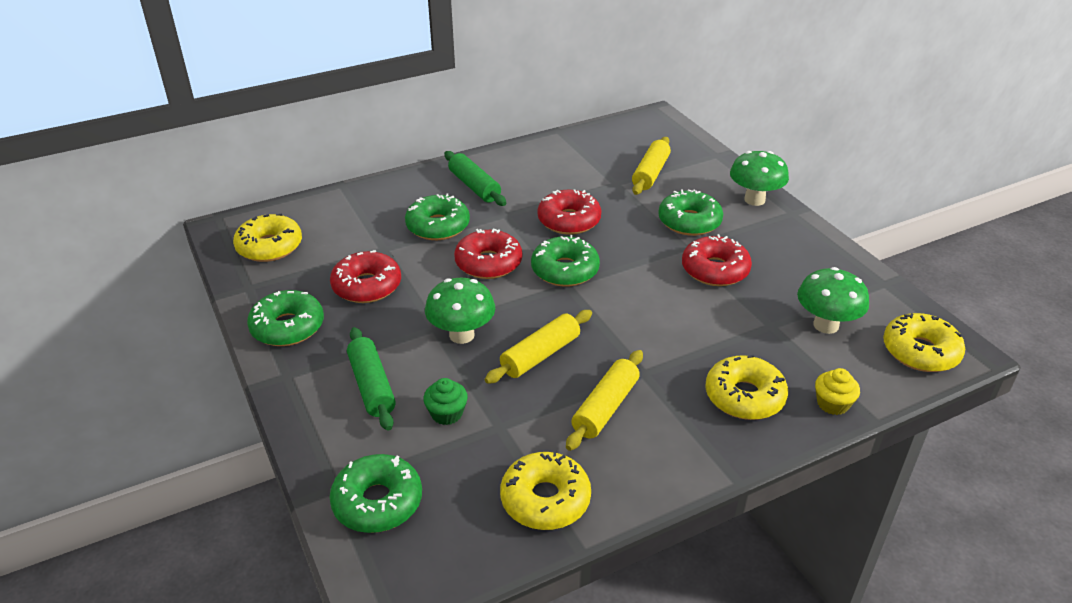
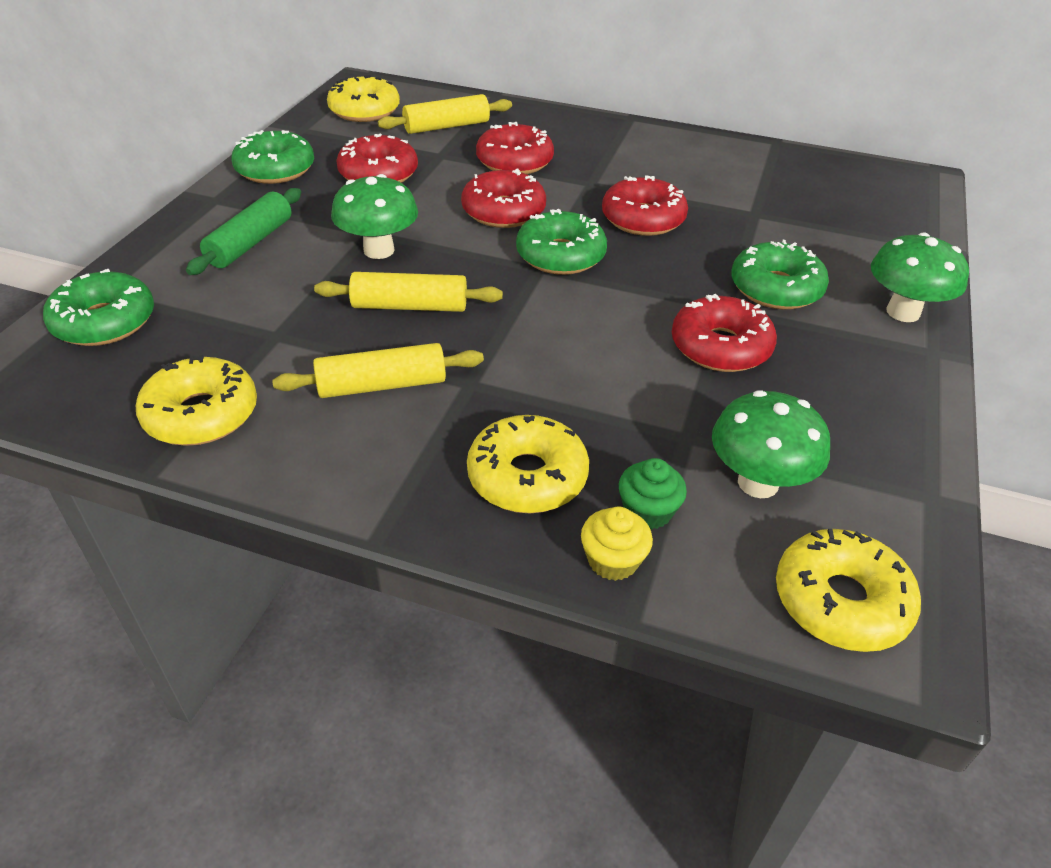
camera: 45 degrees right, 5 degrees up
(438, 226) = (514, 161): green donut -> red donut
(446, 413) = (260, 298): green cupcake -> green cupcake (648, 511)
(474, 186) = (604, 148): green rolling pin -> none
(650, 173) = (813, 224): yellow rolling pin -> yellow rolling pin (446, 126)

